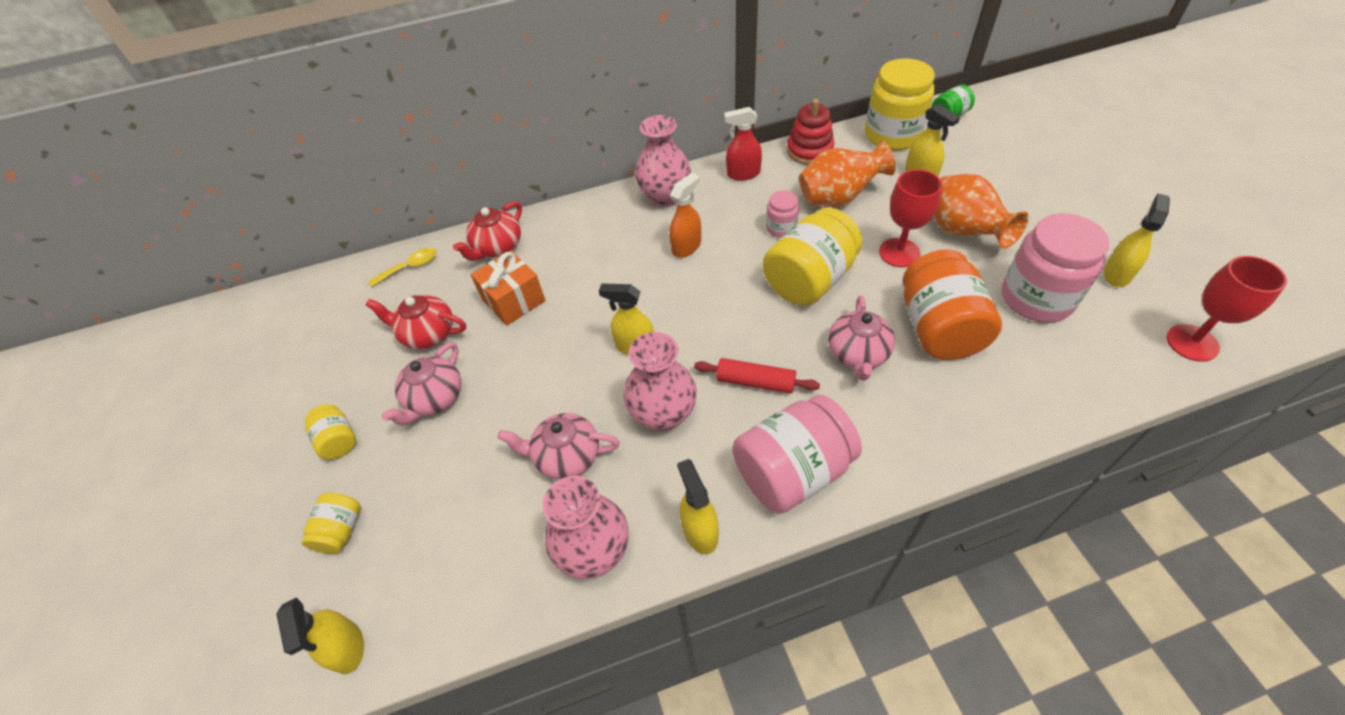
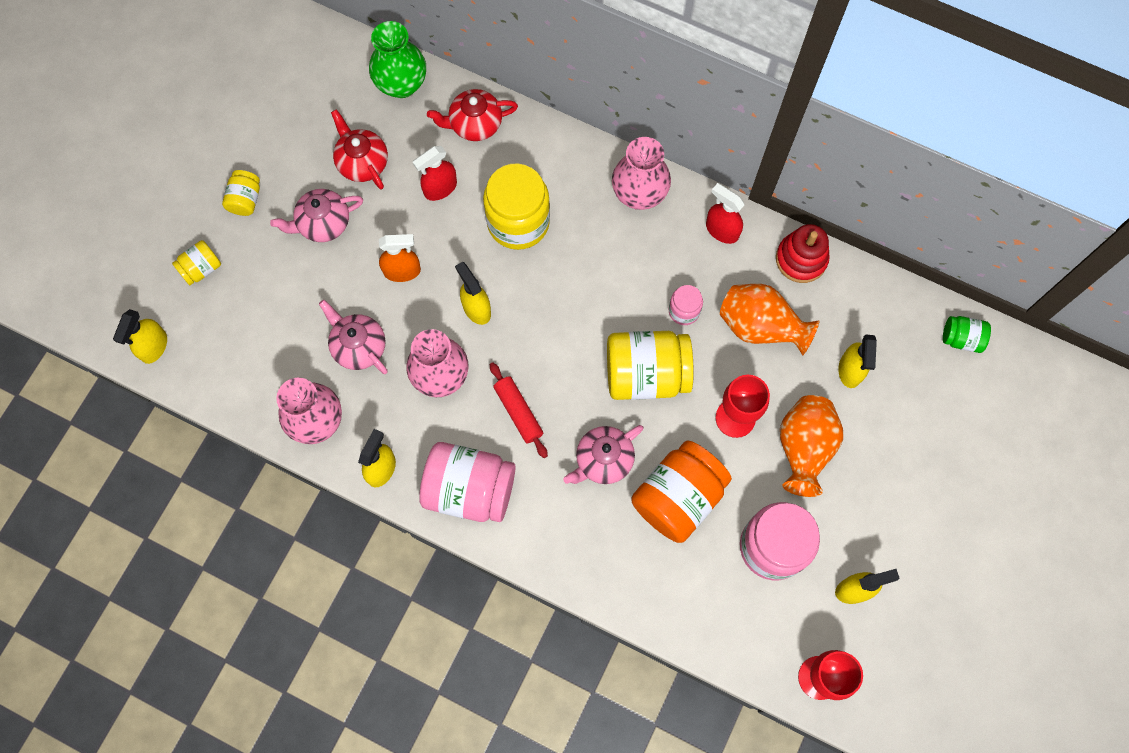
camera: 40 degrees right, 20 degrees up
(410, 267) = (401, 84): yellow spoon -> green vase
(514, 300) = (440, 188): orange gift -> red spray bottle
(686, 247) = (600, 259): orange spray bottle -> orange spray bottle (402, 271)
(892, 135) = (886, 311): yellow jar -> yellow jar (518, 222)

